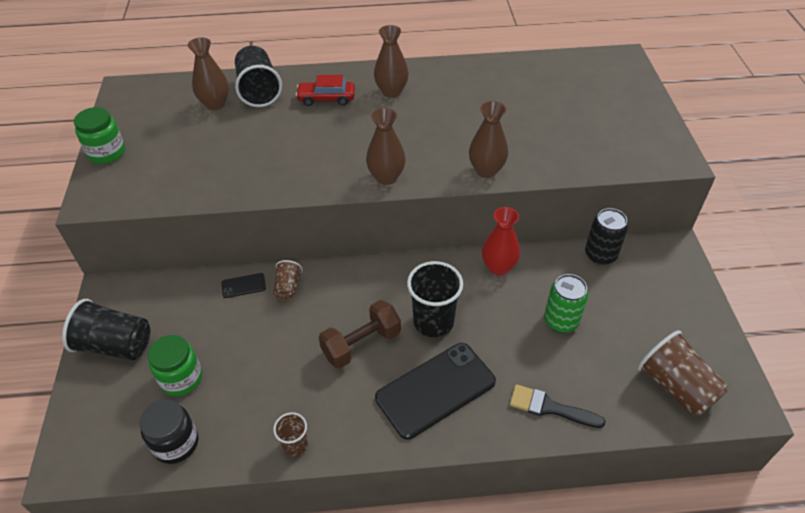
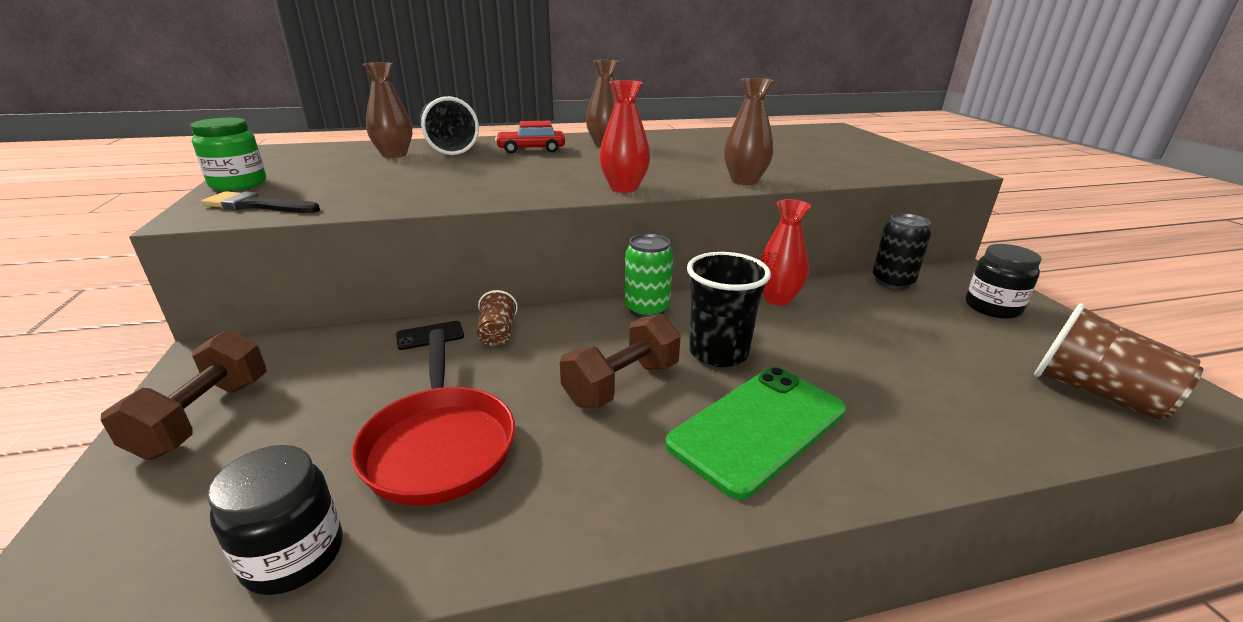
camera: 10 degrees left, 20 degrees down
(115, 345) = (204, 417): black cup -> brown dumbbell
(181, 378) = (318, 451): green jar -> none
(247, 381) = (439, 444): none -> red pan
(295, 445) = (539, 531): brown cup -> none
(386, 177) = (624, 188): brown vase -> red vase
(435, 390) = (758, 427): black phone -> green phone
(549, 407) = (944, 433): black brush -> black brush (256, 205)
(561, 321) = (889, 340): green can -> green can (646, 309)
(663, 293) = (992, 307): none -> black jar

